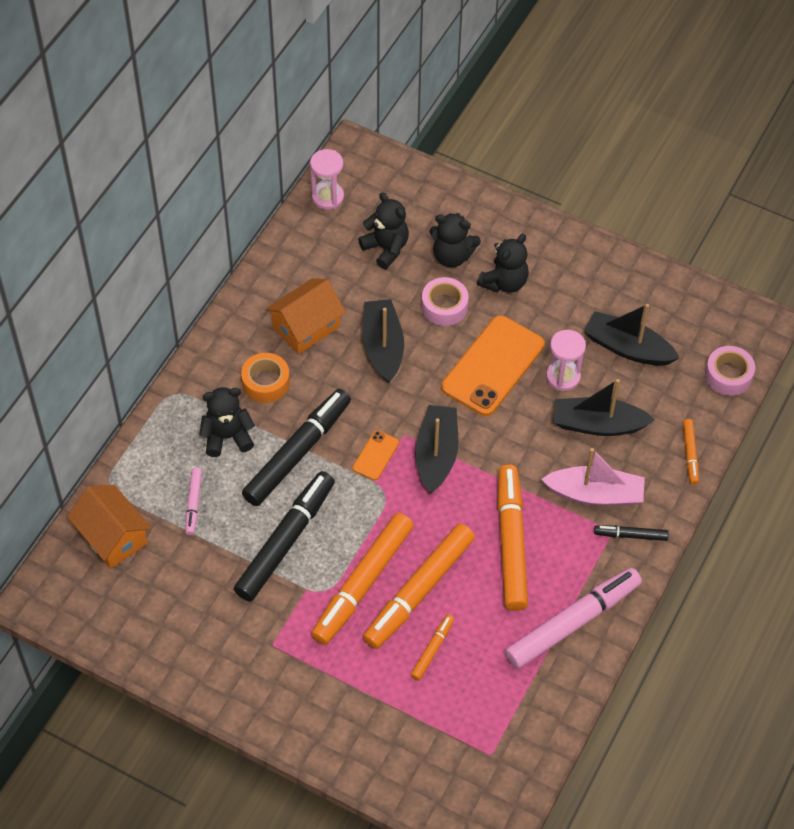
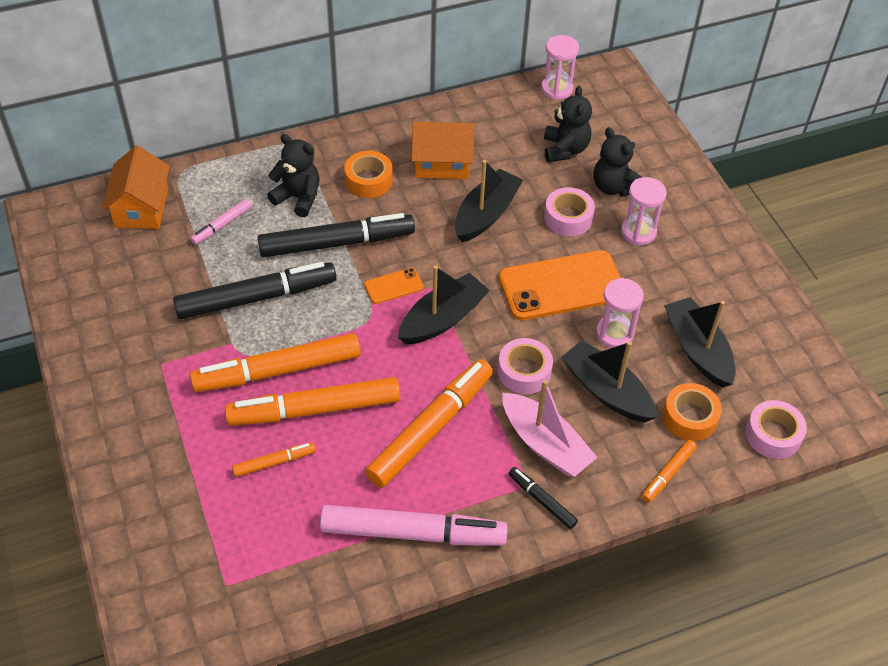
camera: 40 degrees right, 5 degrees down
(504, 282) = (638, 232): black teddy bear -> pink hourglass
(531, 452) = (524, 372): none -> pink tape
(667, 403) = (689, 417): none -> orange tape

